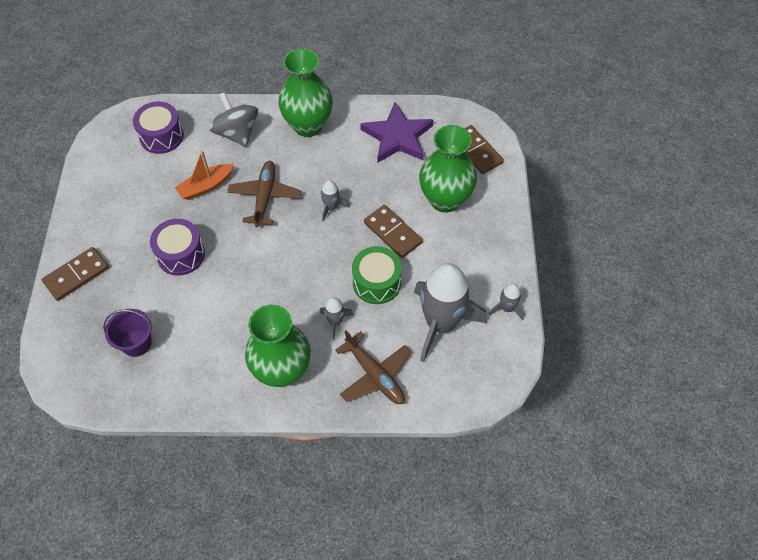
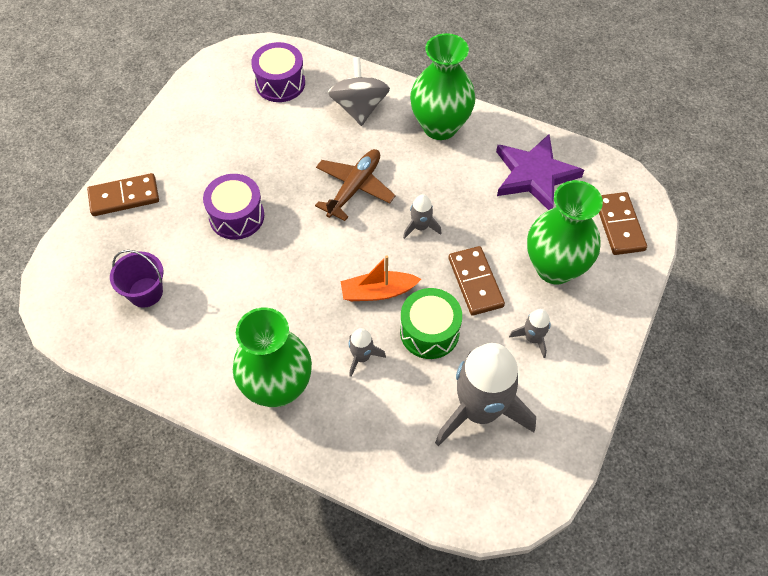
camera: 25 degrees right, 0 degrees up
(206, 186) = (298, 153): orange boat -> orange boat (378, 292)
(375, 375) = (375, 437): brown plane -> none
(507, 308) = (567, 425): grey rocket -> grey rocket (532, 338)

